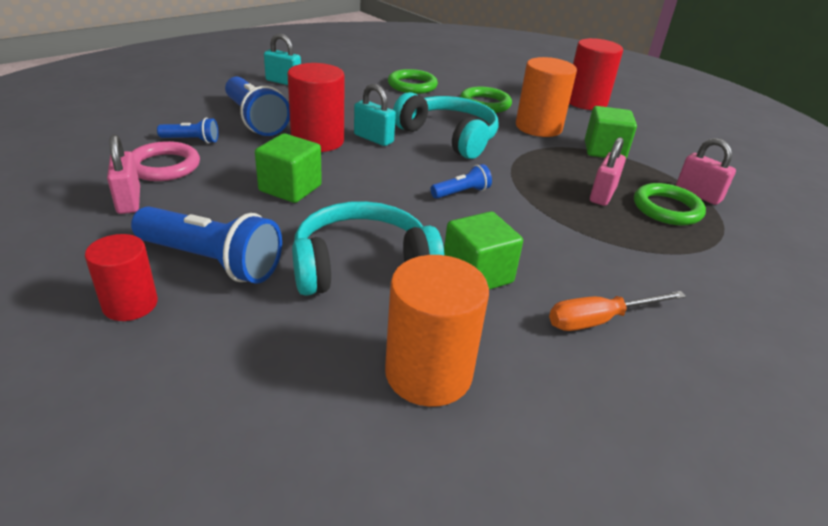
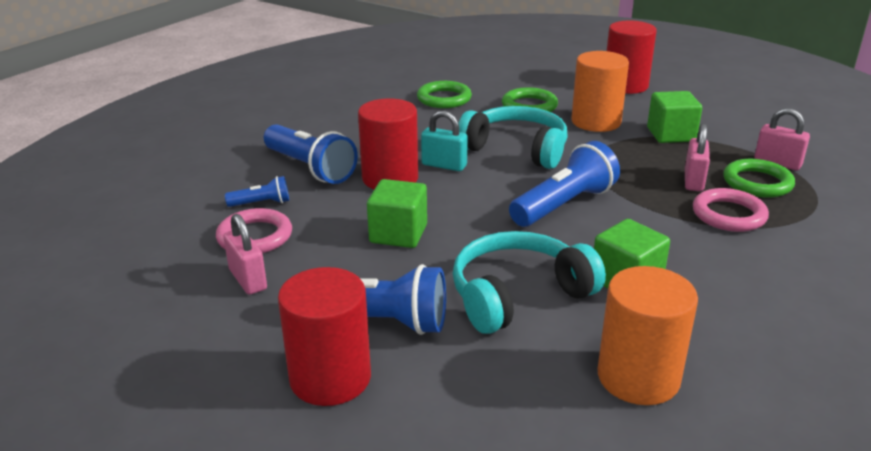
camera: 10 degrees left, 5 degrees down
(130, 304) = (330, 378): red cylinder -> red cylinder, size x1.57
(283, 82) = (308, 119): turquoise padlock -> none
(461, 193) = (564, 205): blue flashlight -> blue flashlight, size x1.98
(600, 320) = (754, 299): orange screwdriver -> none
(620, 233) = (729, 215): none -> pink ring

